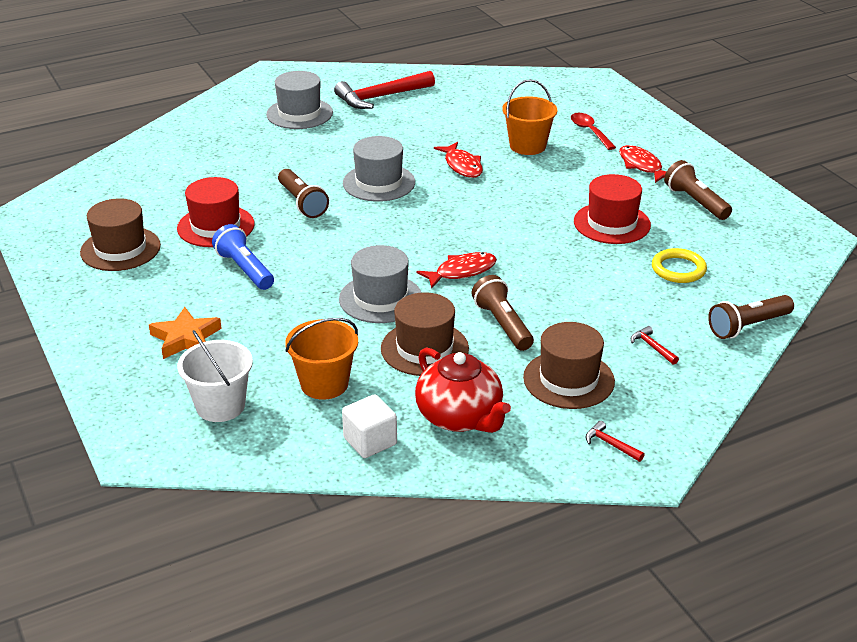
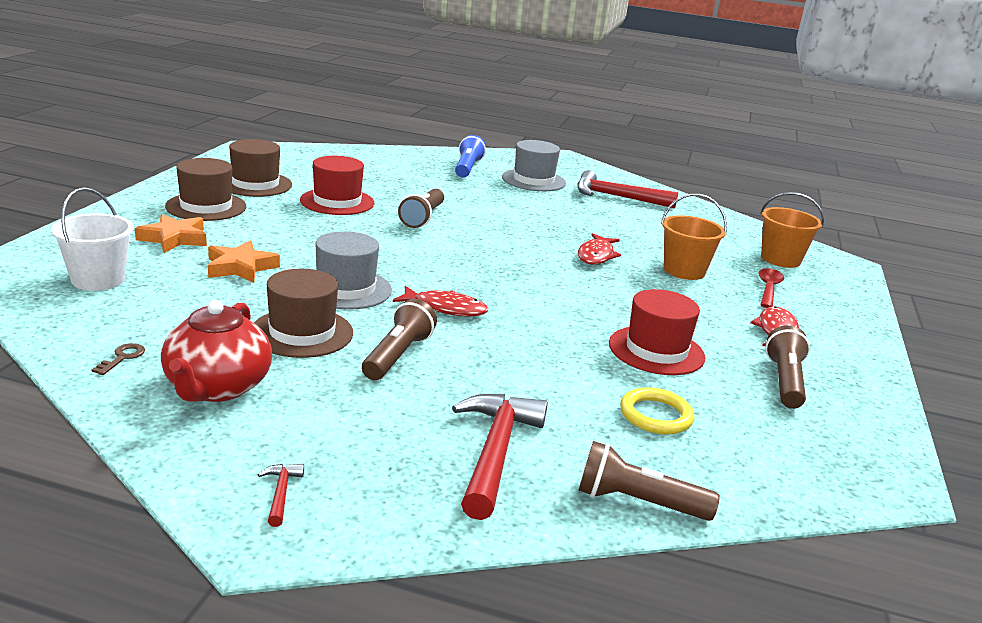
camera: 40 degrees right, 10 degrees down
(245, 269) = (299, 228): blue flashlight -> blue flashlight (467, 168)
(284, 329) = (240, 267): none -> orange star
(324, 384) = (185, 308): orange bucket -> orange bucket (780, 259)
(370, 441) = (122, 358): white cube -> brown key
(379, 183) = (505, 234): grey hat -> none
(568, 379) = (361, 423): brown hat -> brown hat (206, 206)
(652, 347) = (495, 452): red hammer -> red hammer, size x2.37

